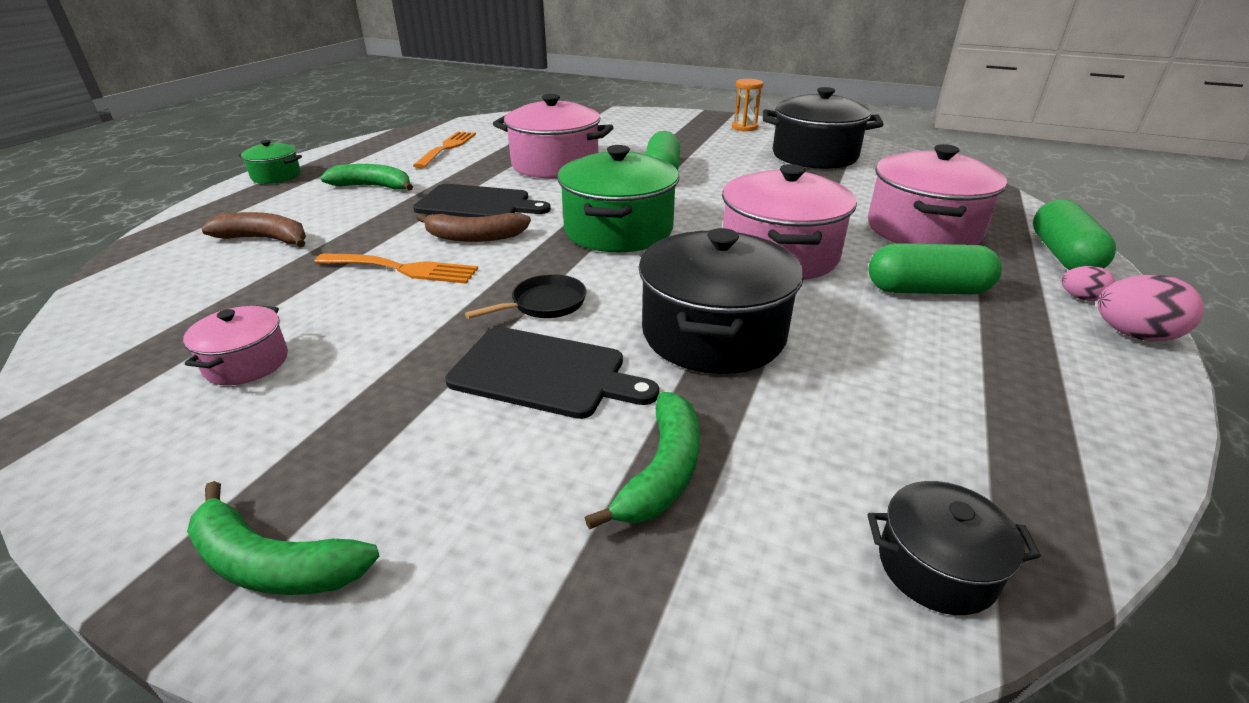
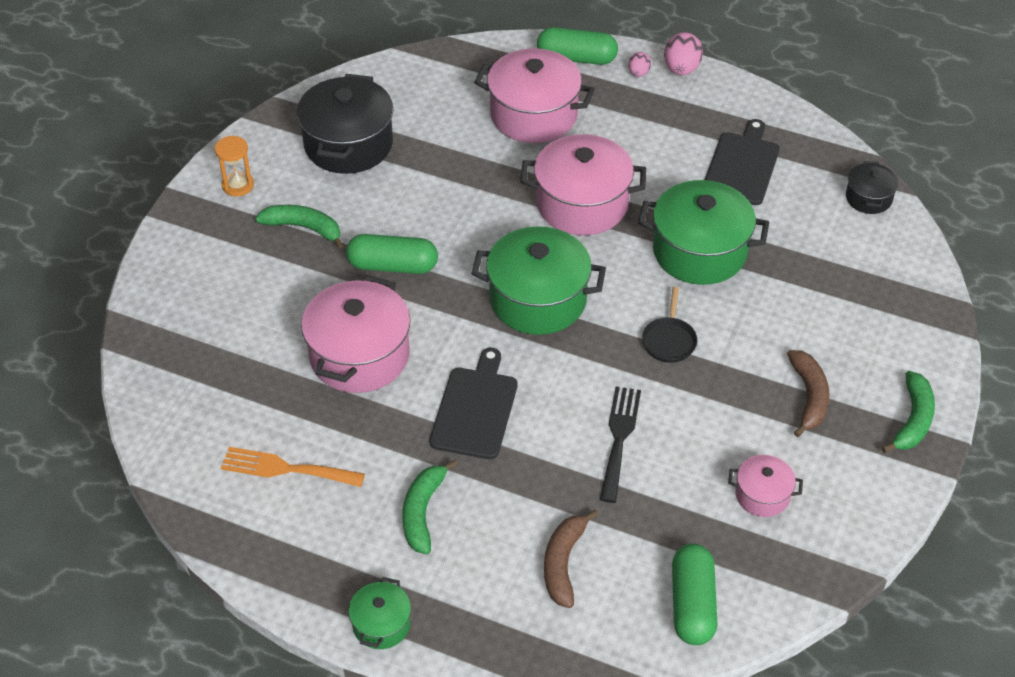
camera: 90 degrees left, 15 degrees up
(403, 269) = (619, 438): orange fork -> black fork
(475, 237) = (554, 399): brown banana -> brown banana (809, 397)
(544, 304) = (669, 340): black pan -> black pan turned 135 degrees counterclockwise
(544, 373) = (753, 333): black cutting board -> black cutting board (742, 166)
(662, 471) = (829, 281): green banana -> green banana (304, 228)
(713, 334) = (699, 251): black pot -> green pot
(927, 290) = (633, 139): green capsule -> green capsule (692, 604)

